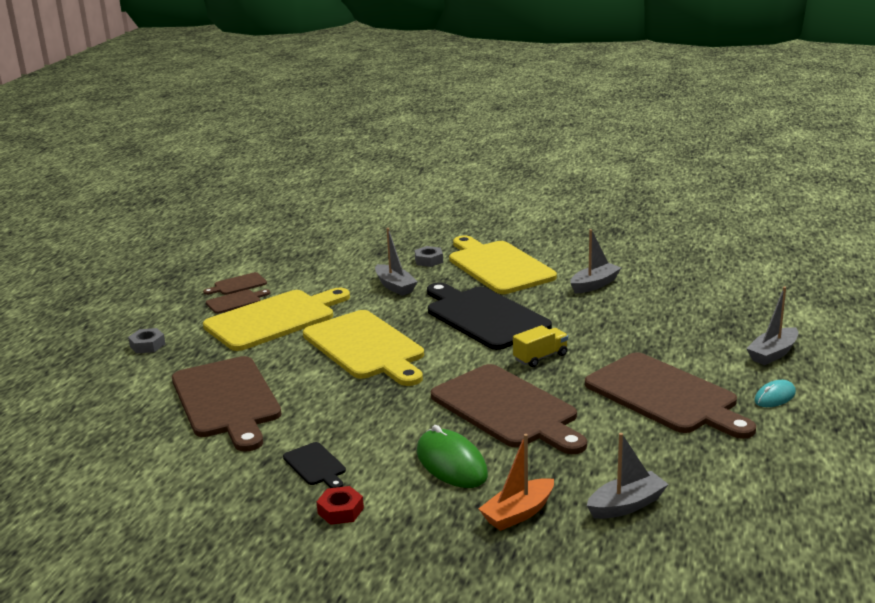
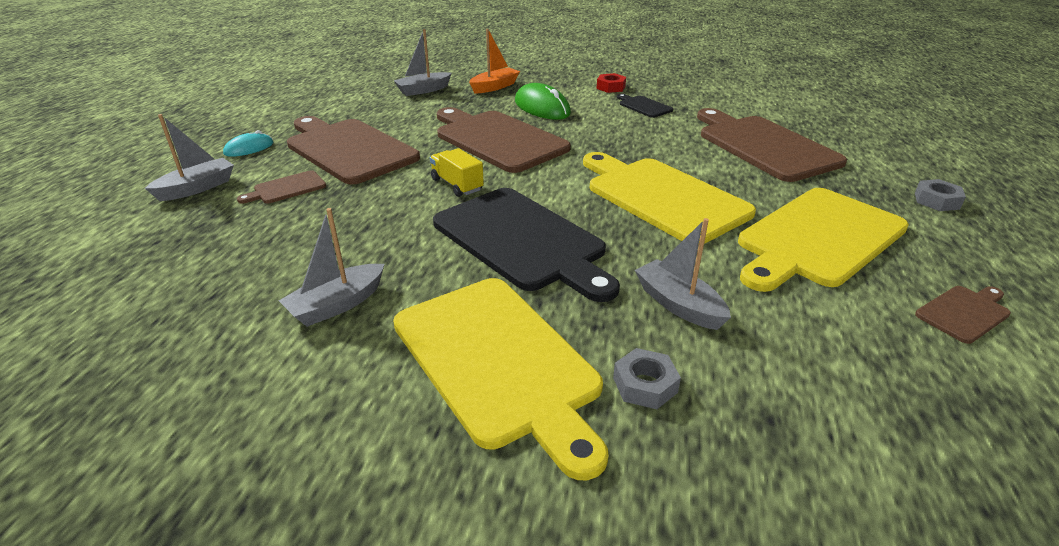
camera: 175 degrees right, 10 degrees up
(235, 301) = (917, 273): brown cutting board -> brown cutting board (286, 188)
(540, 357) = (457, 185): yellow truck -> yellow truck turned 90 degrees clockwise

